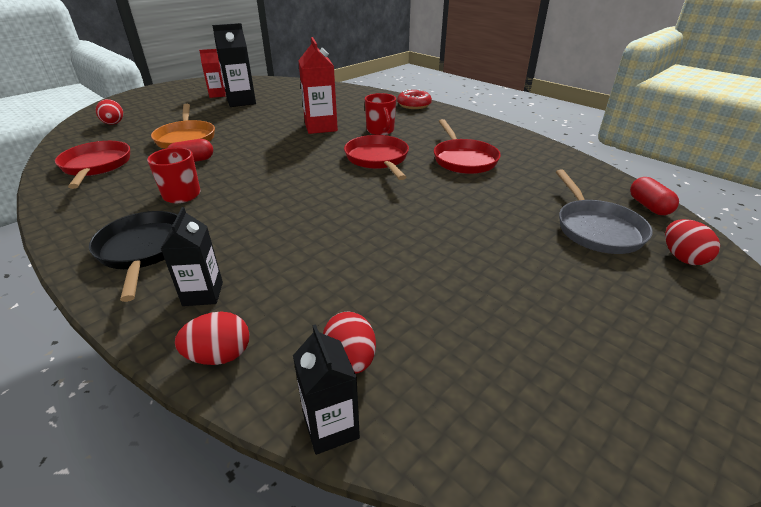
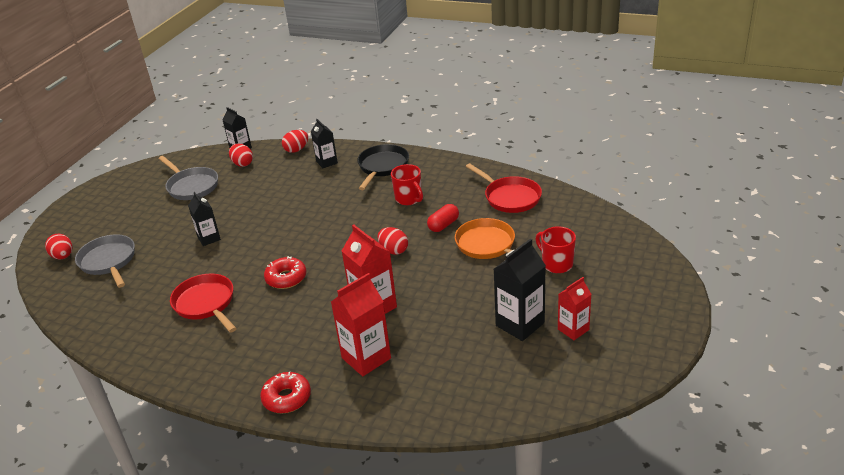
camera: 160 degrees right, 0 degrees up
(113, 124) = (591, 239): red egg -> red egg (393, 250)
(143, 250) = (382, 167): black pan -> black pan turned 120 degrees counterclockwise
(351, 108) = (366, 358): none -> red carton
(378, 159) = (286, 278): red pan -> red donut
(380, 131) = (304, 322): red mug -> red mug (556, 264)
(451, 220) = (209, 238): none -> black carton
(473, 333) = (191, 186): none -> grey pan
(649, 206) = (57, 295): red capsule -> none

